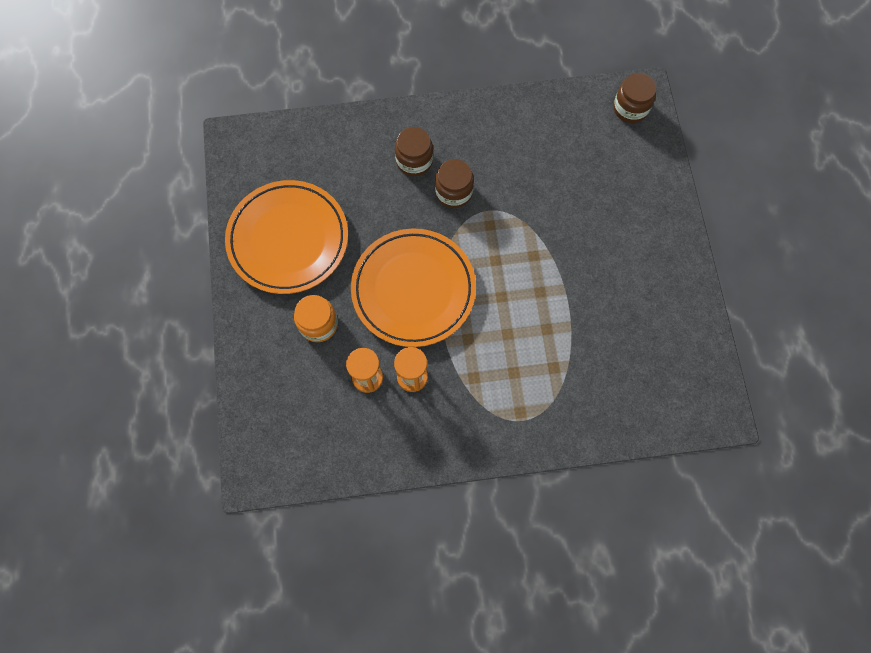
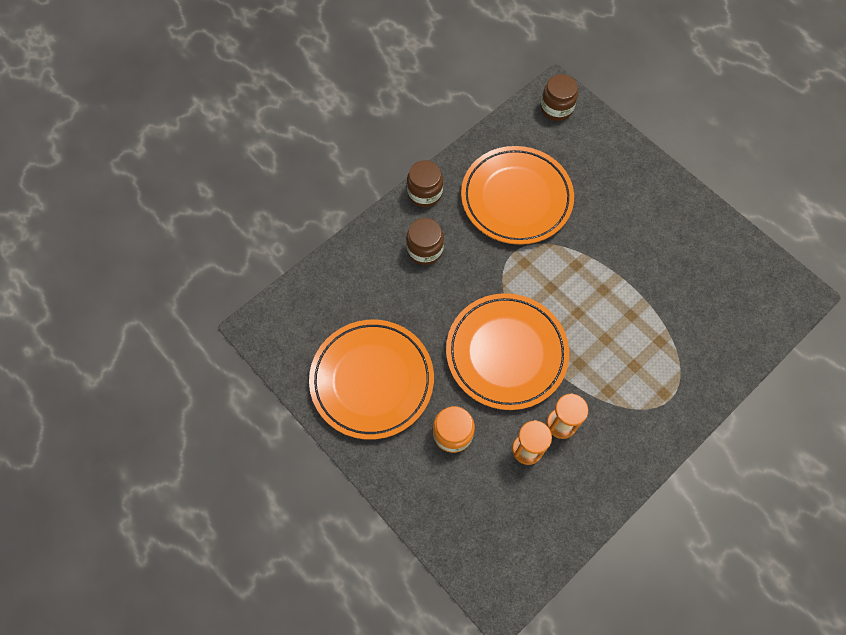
camera: 35 degrees left, 5 degrees down
(453, 192) = (476, 255): brown jar -> brown jar (425, 193)
(528, 166) = (516, 198): none -> orange plate

